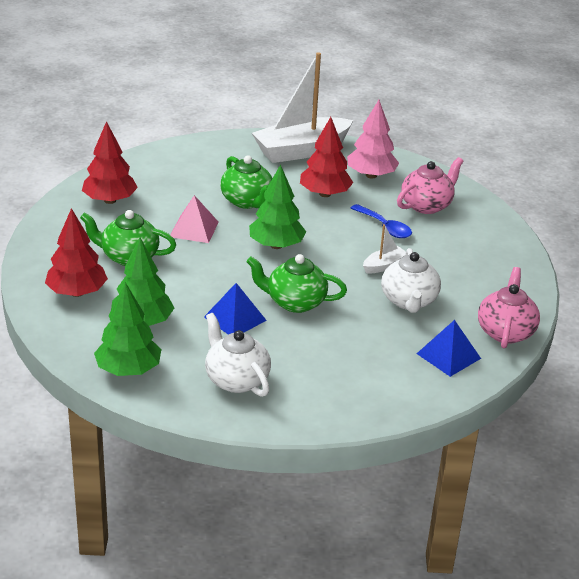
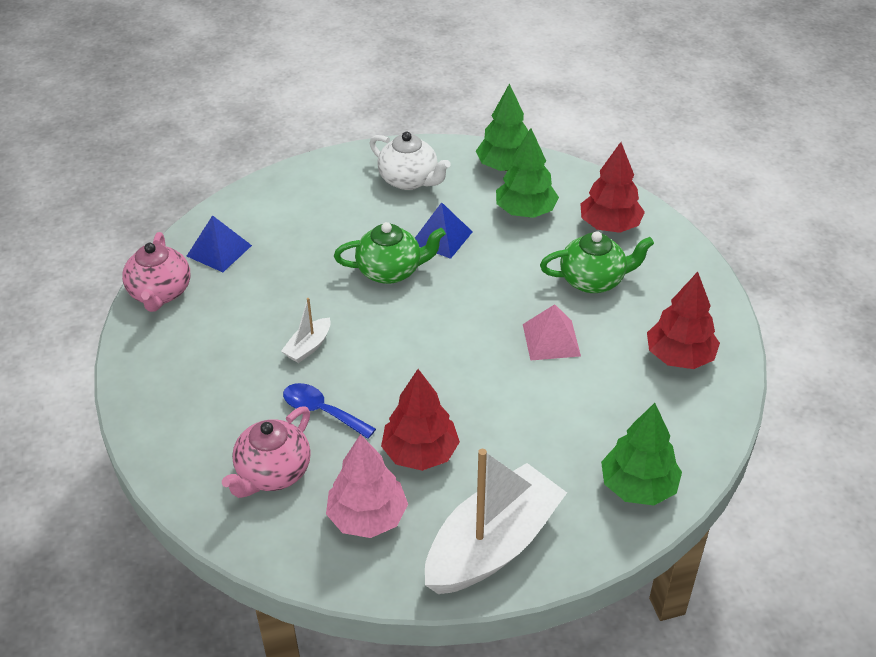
camera: 165 degrees right, 10 degrees up
(247, 201) = (515, 406): green teapot -> none
(276, 245) = (444, 342): green tree -> green tree (638, 486)
(409, 301) = (270, 304): white teapot -> none

